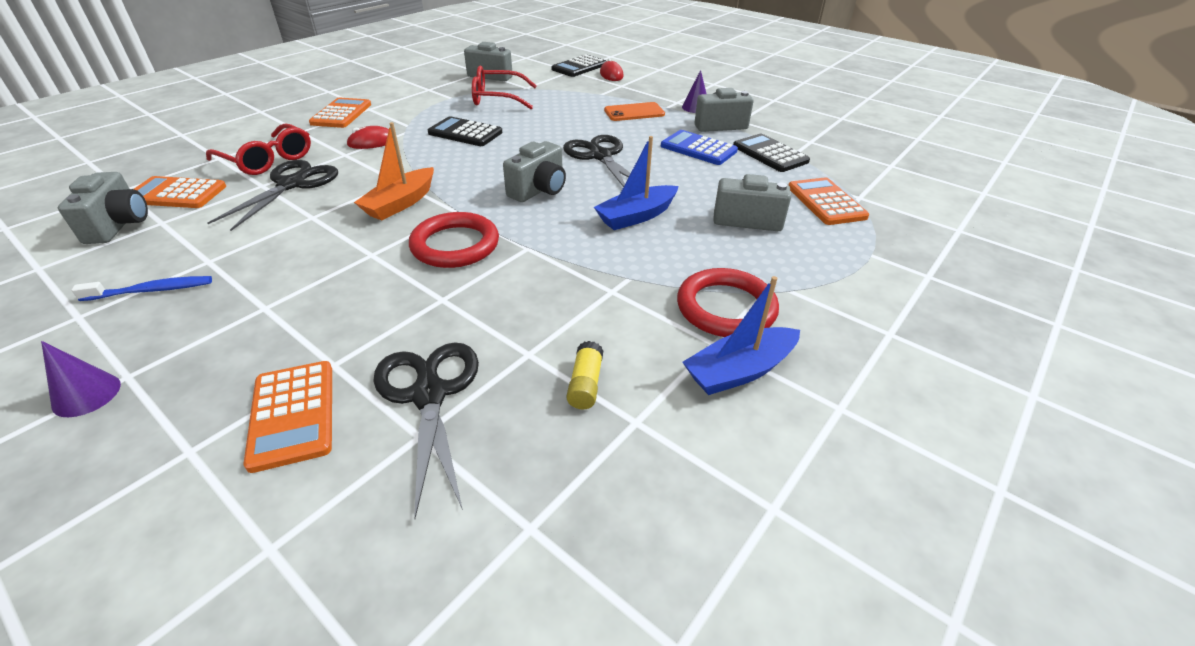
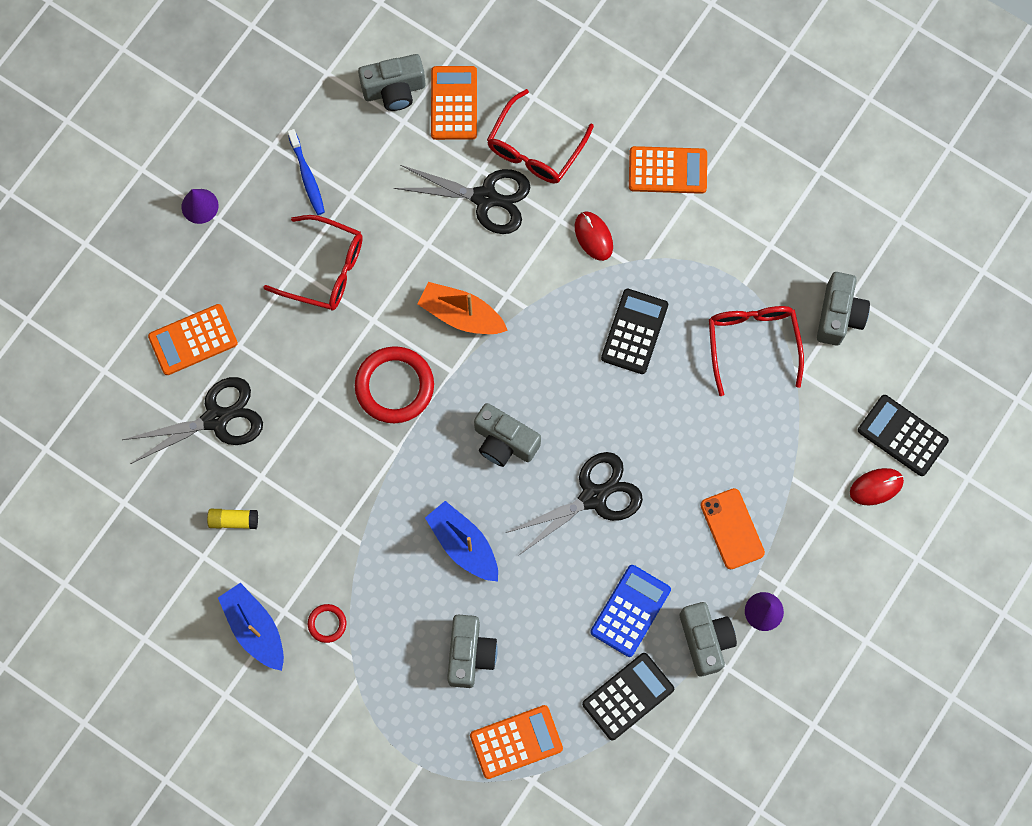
camera: 85 degrees right, 35 degrees up
(284, 284) = (325, 269): none -> red glasses
(726, 308) = (327, 623): red ring -> red ring, size x0.48

